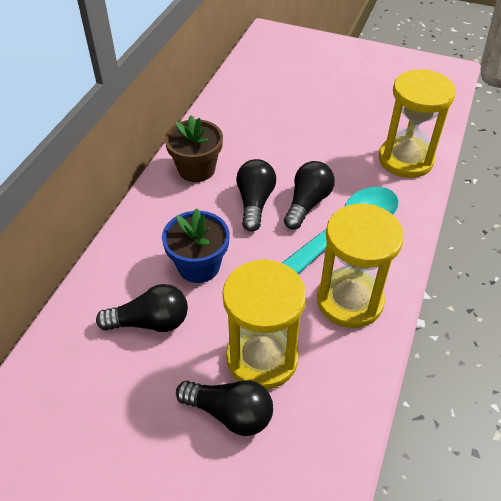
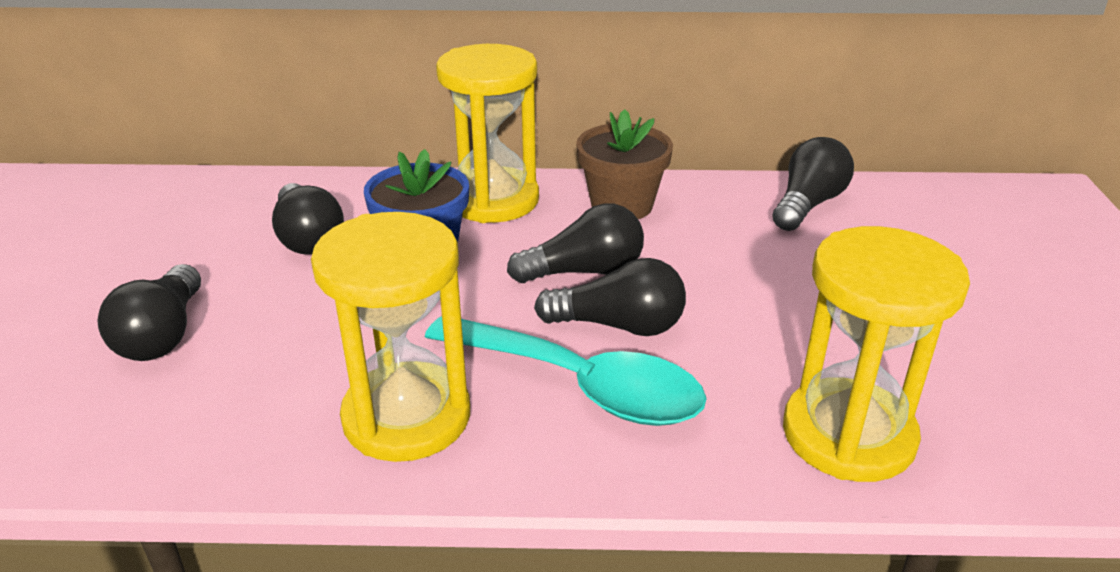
camera: 70 degrees right, 15 degrees down
(235, 104) = (808, 204): none -> black light bulb
(262, 358) = (263, 344): yellow hourglass -> yellow hourglass (493, 200)

